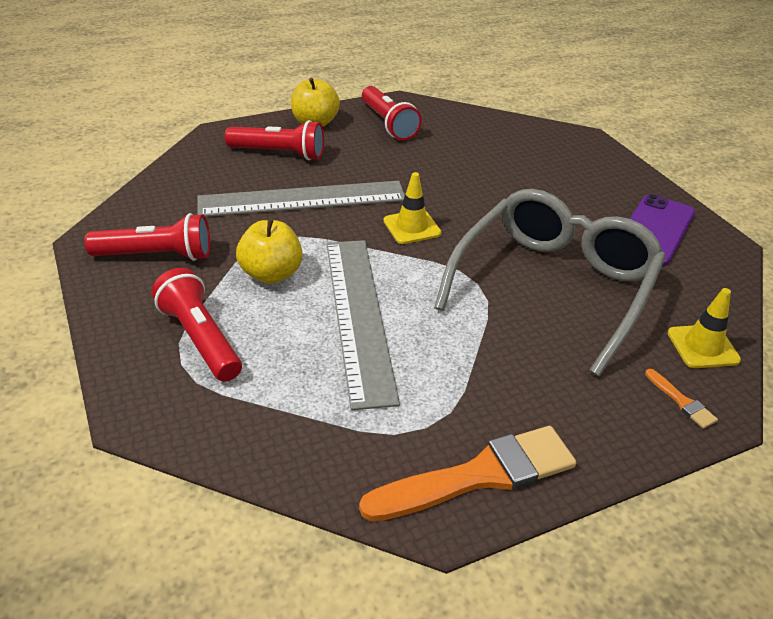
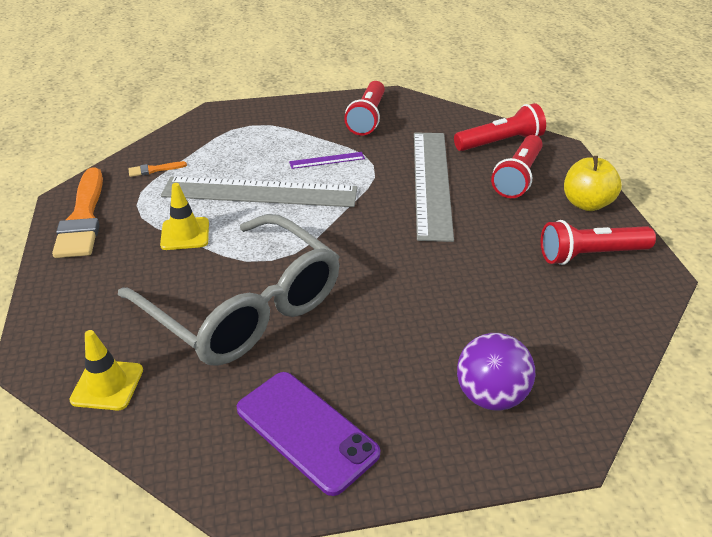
camera: 105 degrees right, 0 degrees up
(200, 339) = (269, 131): red flashlight -> red flashlight (500, 142)
(271, 274) = (327, 160): yellow apple -> purple ruler
(412, 227) = (369, 237): yellow traffic cone -> yellow traffic cone (185, 234)
(564, 161) = (491, 395): none -> purple ball
(681, 401) = (62, 340): orange brush -> orange brush (154, 170)

